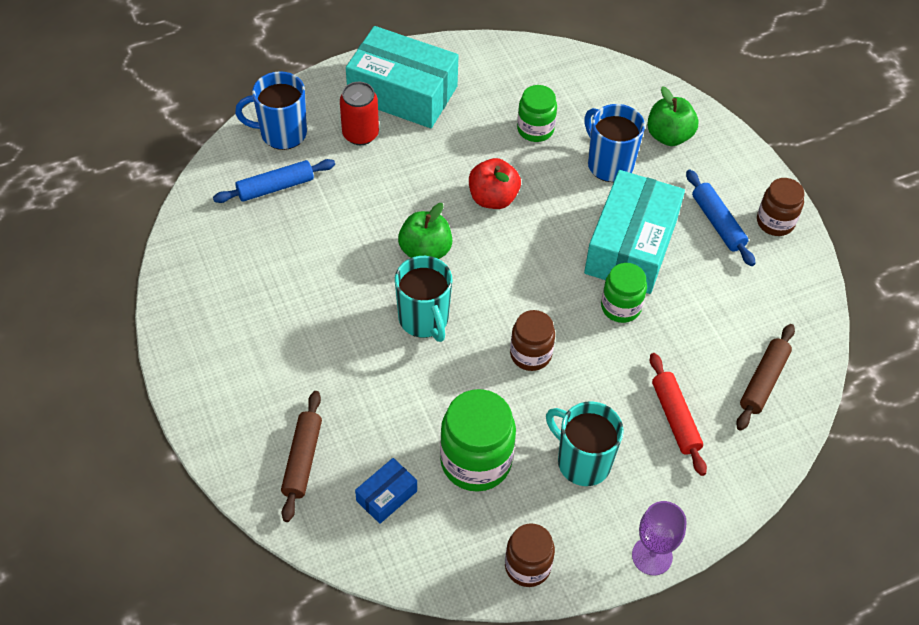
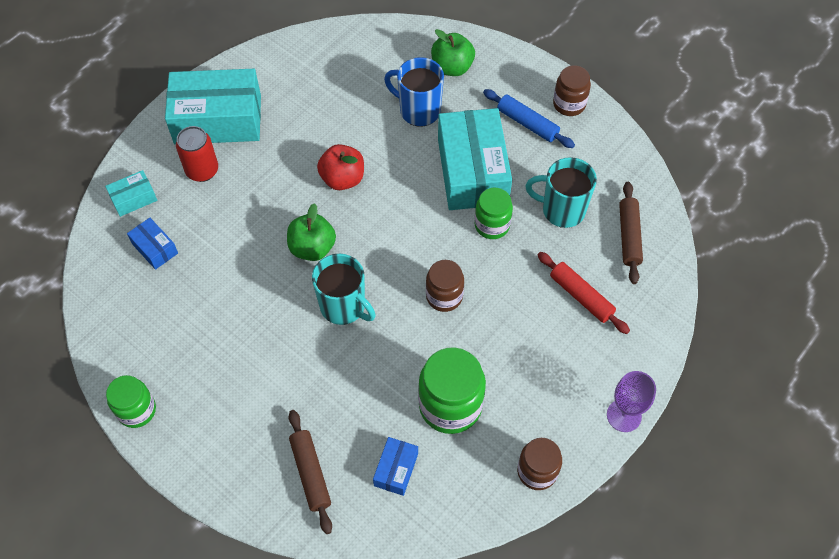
camera: 25 degrees left, 5 degrees up
(275, 187) = (155, 248): blue rolling pin -> blue box
(282, 133) = (134, 198): blue mug -> turquoise box
(535, 129) = (344, 106): green jar -> green jar (137, 410)
(582, 461) = (531, 365): turquoise mug -> turquoise mug (562, 210)

